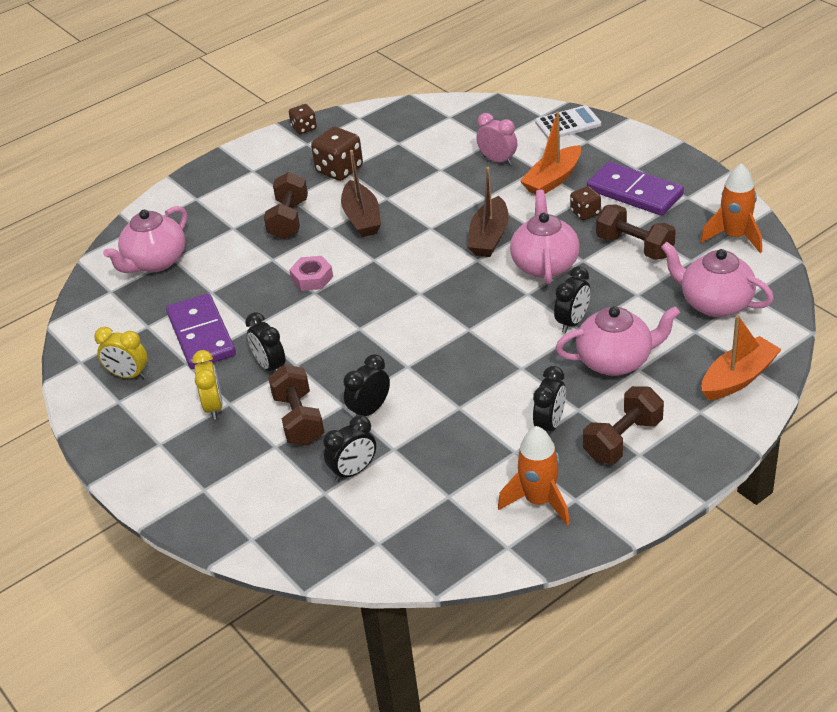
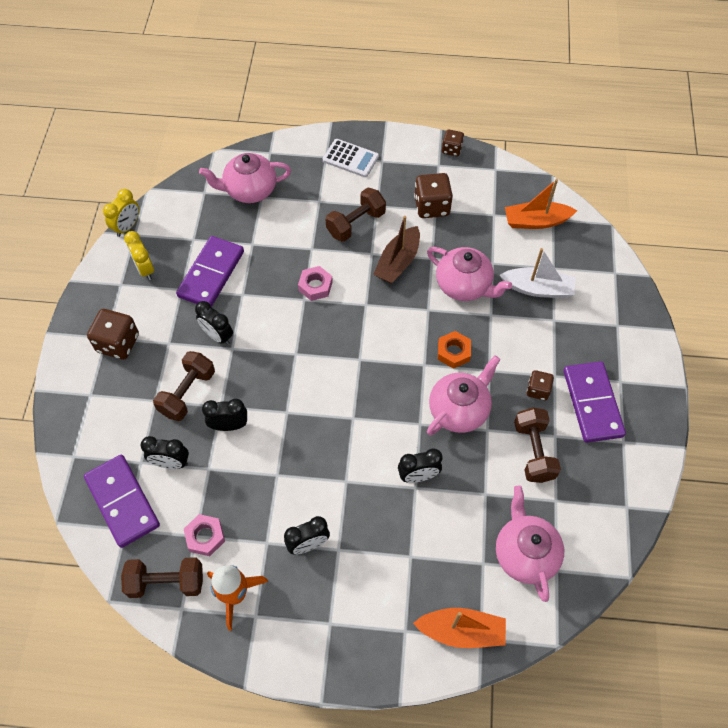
camera: 40 degrees right, 20 degrees up
(178, 438) = (118, 343): none -> brown dice
(213, 407) = (158, 337): yellow clock -> yellow clock (127, 227)
(270, 366) = (217, 336): black clock -> black clock turned 60 degrees counterclockwise
(347, 528) = (123, 501): none -> purple domino
(457, 489) = (205, 537): none -> pink nut
(489, 237) = (453, 352): brown boat -> orange nut
(498, 160) = (537, 289): pink clock -> white boat
(553, 179) = (552, 340): orange boat -> orange boat (536, 221)
(568, 124) = (624, 297): white calculator -> white calculator (350, 158)
(615, 361) = (405, 535): pink teapot -> pink teapot (464, 286)
(623, 440) = (334, 602): brown dumbbell -> brown dumbbell (166, 582)
(734, 237) = (611, 510): orange rocket -> none

